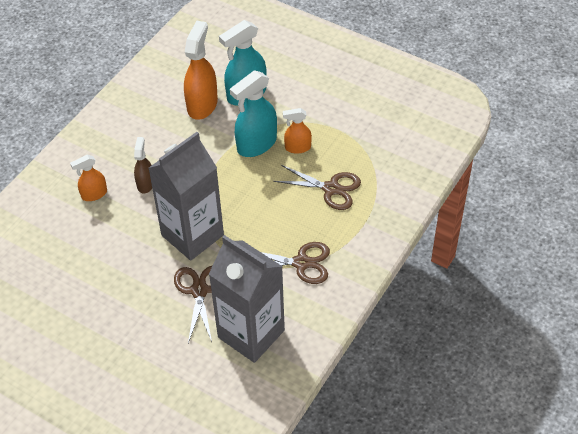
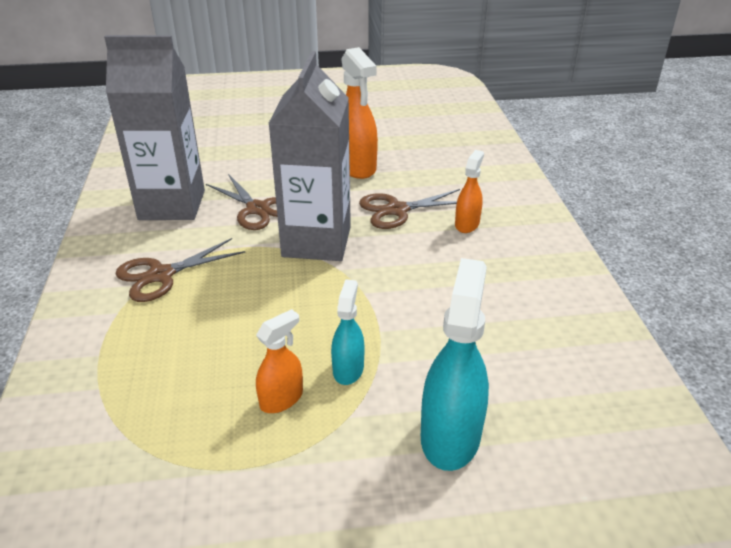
camera: 140 degrees right, 15 degrees down
(145, 183) = (429, 257): brown spray bottle -> none
(202, 105) = (491, 379): orange spray bottle -> orange spray bottle (356, 167)
(256, 144) = (348, 369): turquoise spray bottle -> turquoise spray bottle, size x0.57
(331, 189) = (181, 370): brown scissors -> brown scissors (397, 210)

